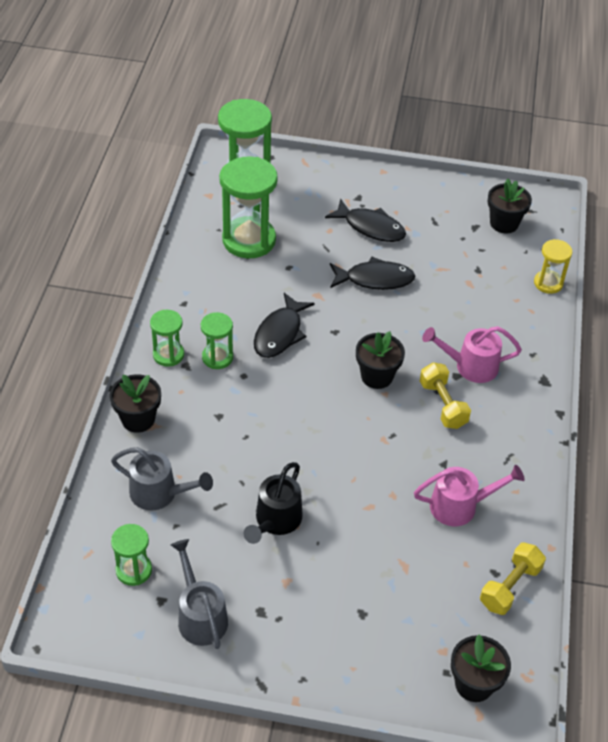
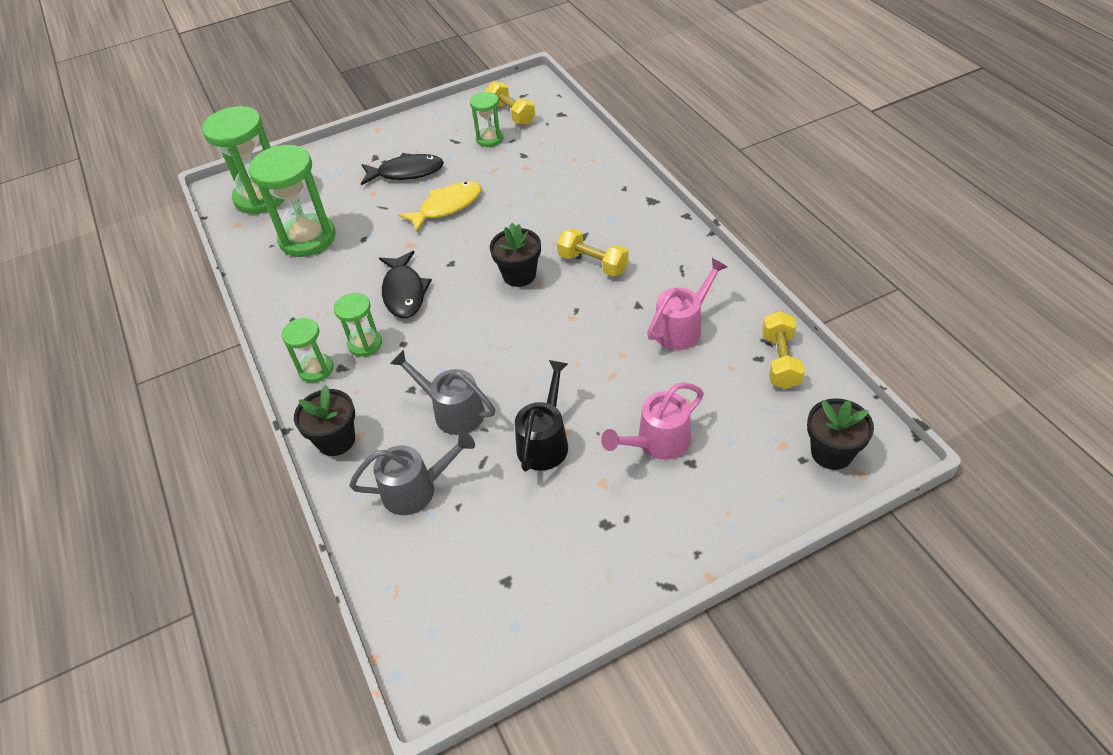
camera: 30 degrees left, 0 degrees up
(134, 570) = (455, 573): green hourglass -> green hourglass (490, 139)
(200, 615) = (554, 567): grey watering can -> grey watering can (452, 411)
(275, 521) = (545, 441): black watering can -> black watering can turned 150 degrees counterclockwise
(375, 279) = (447, 207): black fish -> yellow fish
(470, 366) = (586, 224): pink watering can -> pink watering can (657, 443)
(504, 223) = (511, 114): black flower pot -> yellow dumbbell
(548, 283) = (585, 135): yellow hourglass -> none

